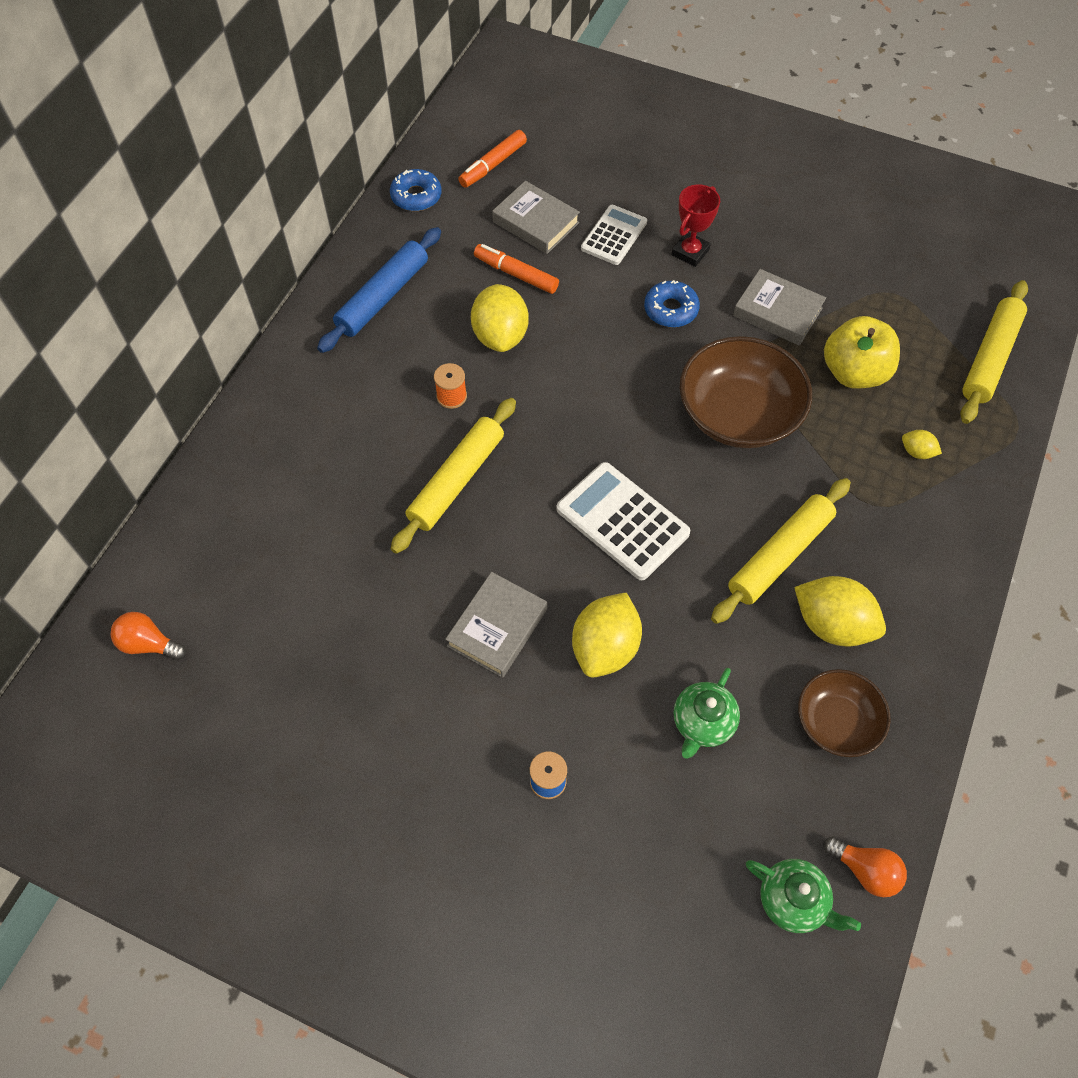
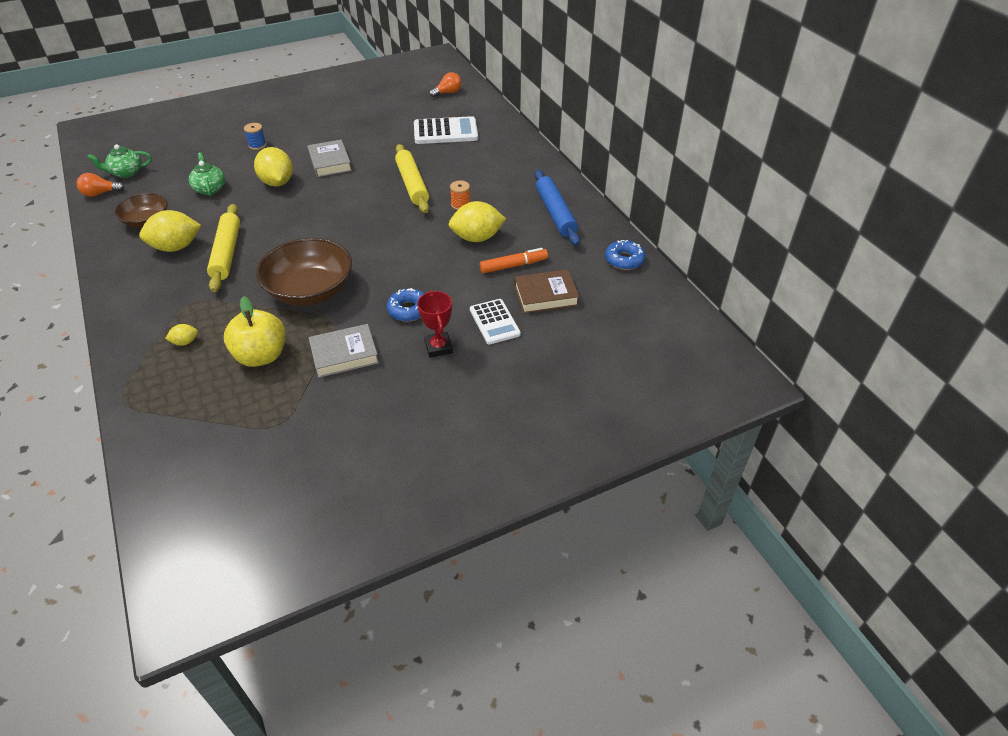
camera: 130 degrees right, 15 degrees down
(493, 165) = (619, 305): orange marker -> none
(500, 336) = (477, 238): yellow lemon -> yellow lemon turned 45 degrees counterclockwise
(536, 222) = (545, 295): grey book -> brown book
(622, 521) = (319, 218): white calculator -> white calculator (445, 132)
(990, 358) = (172, 431): yellow rolling pin -> none

